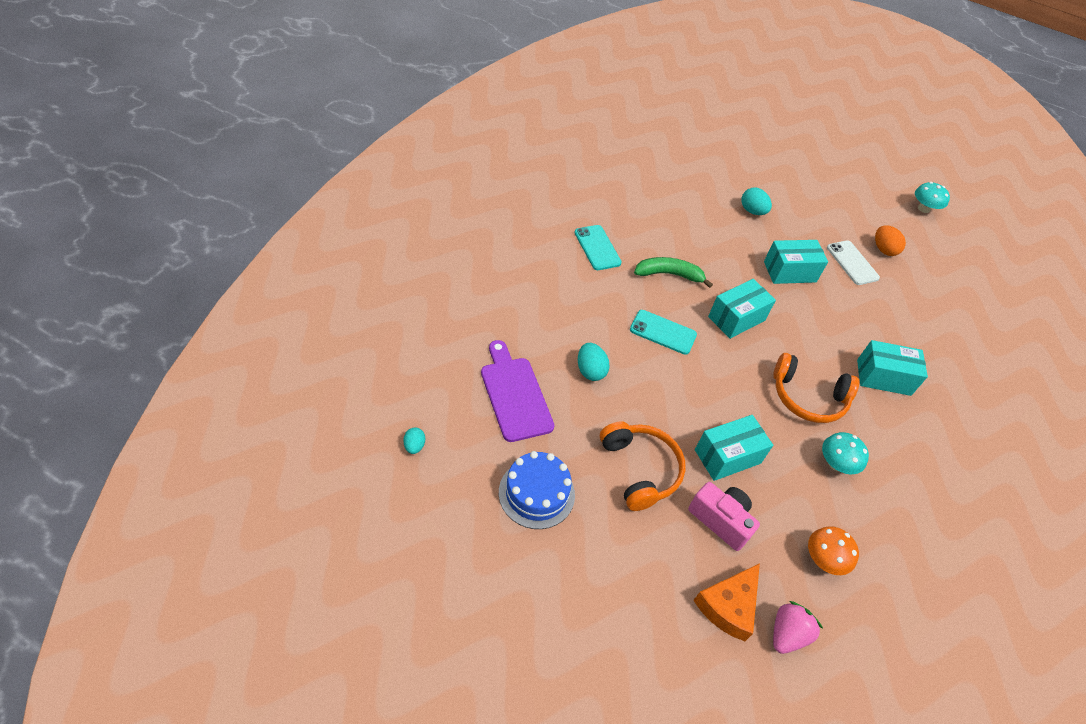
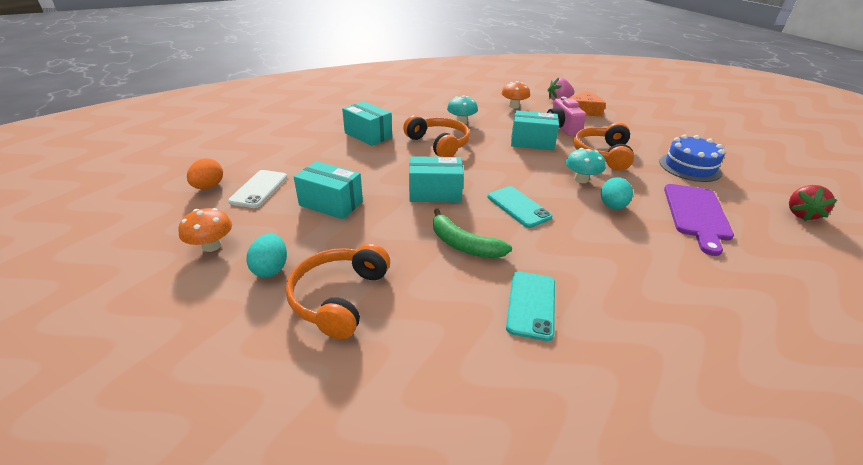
camera: 140 degrees left, 15 degrees down
(414, 446) = (801, 214): turquoise egg -> red strawberry
(698, 210) = (339, 297): none -> orange headphones
(803, 210) = (212, 246): none -> orange mushroom
(923, 208) = (88, 199): turquoise mushroom -> turquoise mushroom (581, 179)

